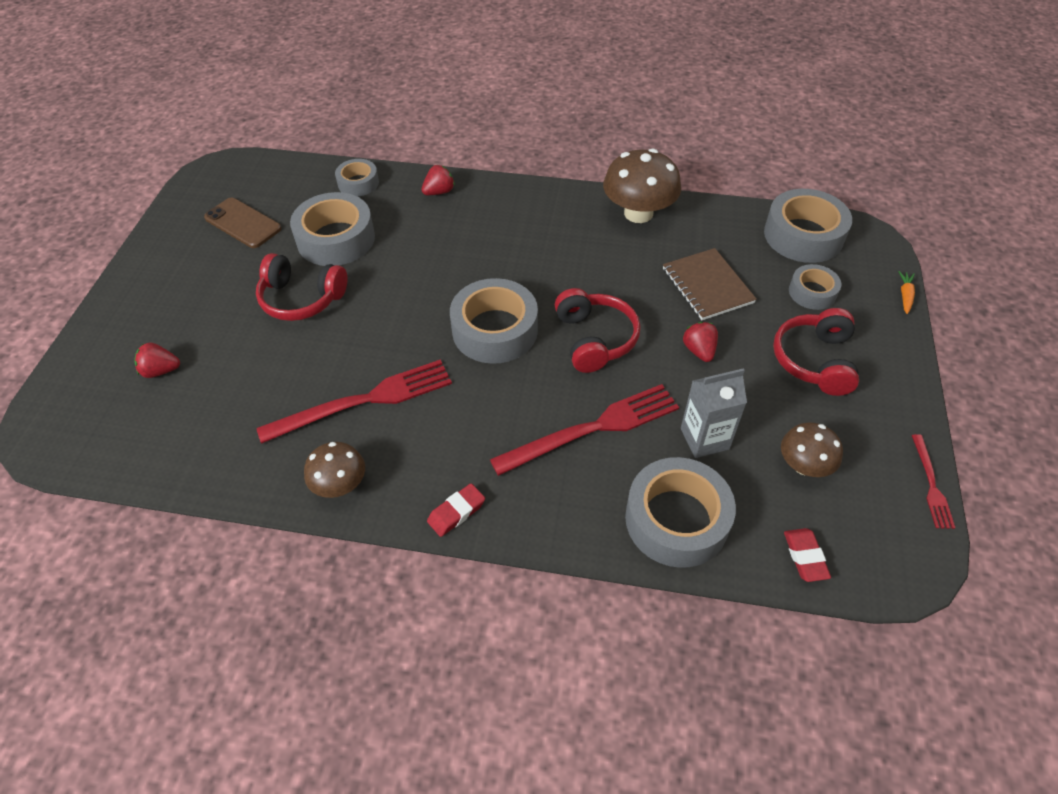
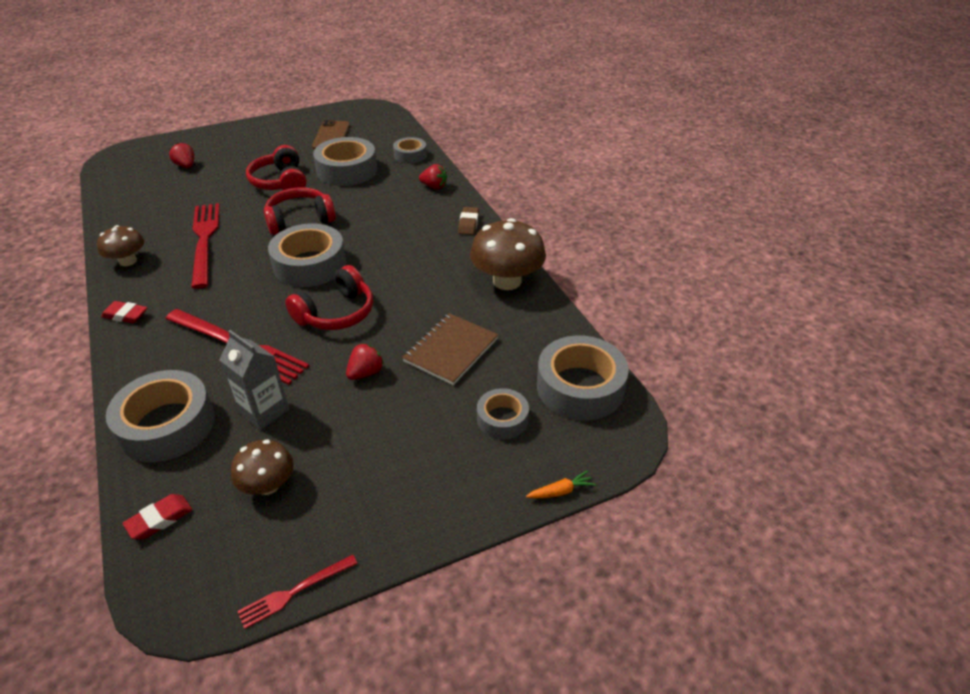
camera: 55 degrees right, 10 degrees down
(364, 401) = (204, 240): red fork -> red fork turned 135 degrees counterclockwise
(528, 197) = (468, 224): none -> brown eraser
(814, 361) = (408, 450): red headphones -> red headphones (300, 220)

